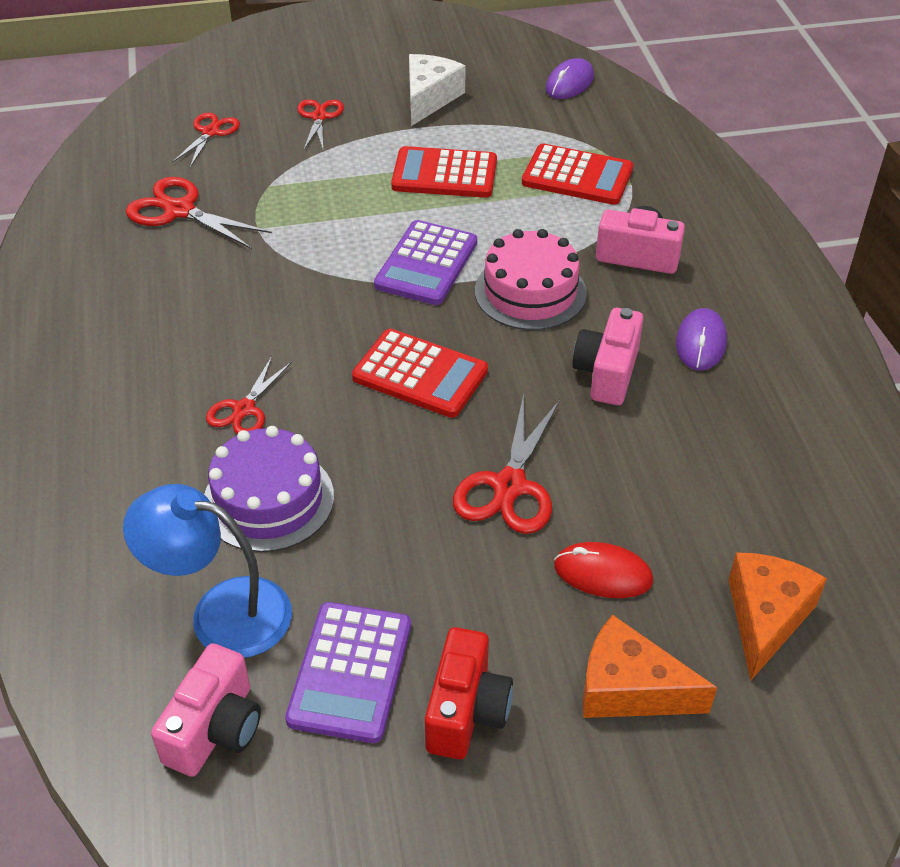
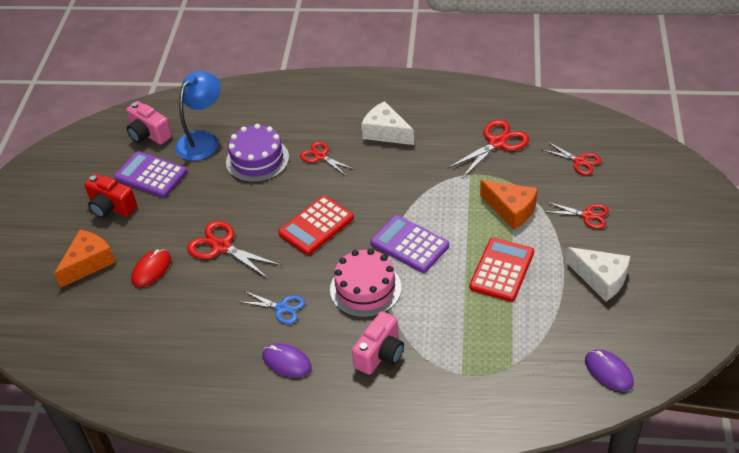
camera: 110 degrees right, 0 degrees up
(166, 337) = (386, 132): none -> white cheese
(577, 176) = (479, 344): red calculator -> none
(607, 373) = (281, 308): pink camera -> blue scissors
(766, 618) = (92, 325): orange cheese -> orange cheese (511, 210)

